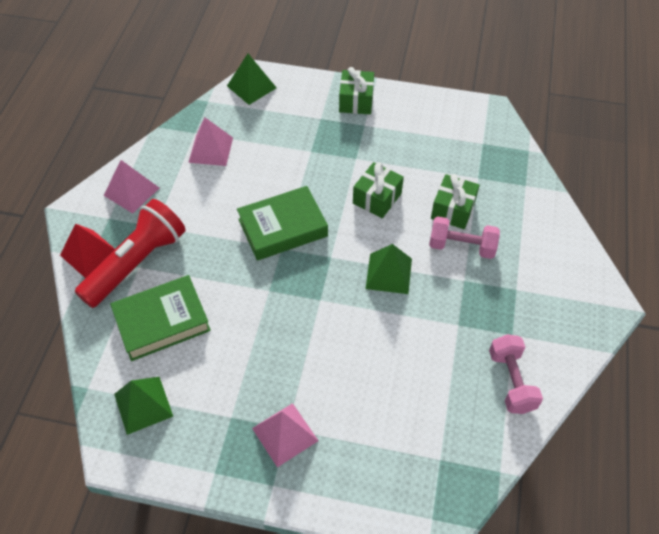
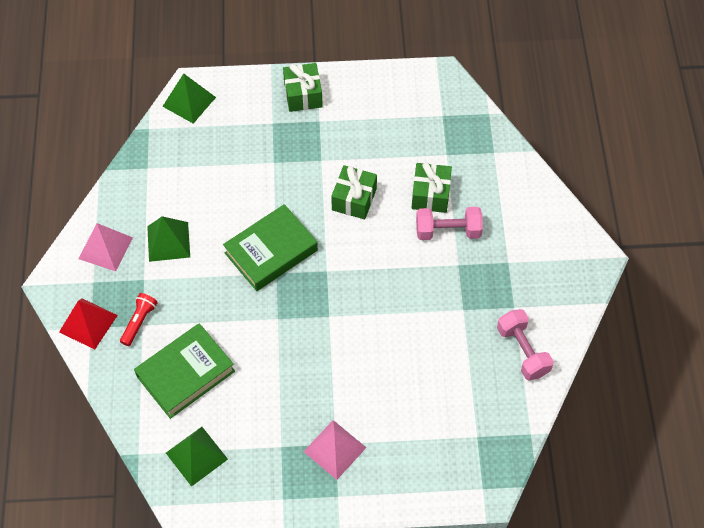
camera: 15 degrees left, 5 degrees up
(137, 263) = (139, 322): red flashlight -> red flashlight, size x0.44
(210, 150) = (170, 184): pink pyramid -> none
(388, 273) = (386, 274): green pyramid -> green pyramid (168, 241)

